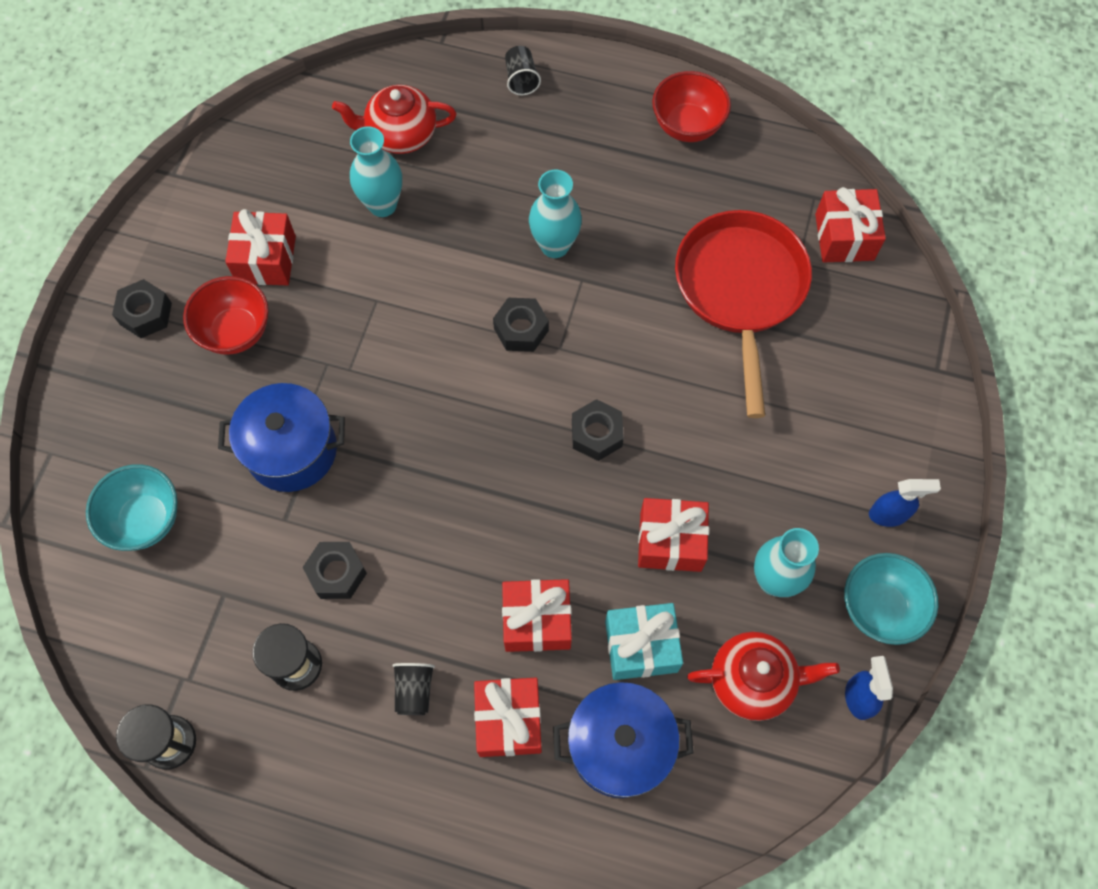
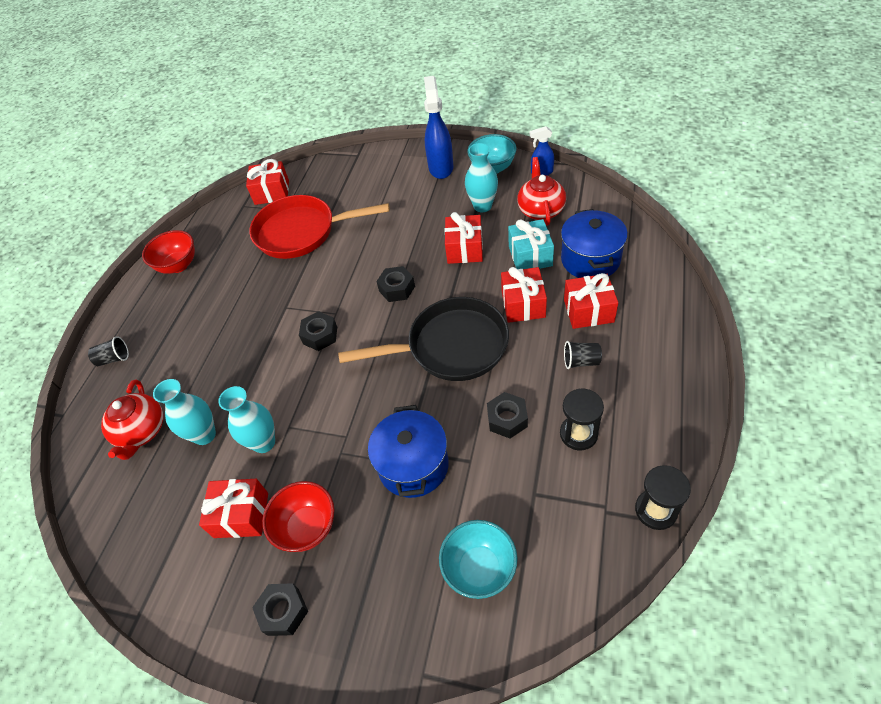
camera: 85 degrees left, 15 degrees down
(471, 507) = (451, 347): none -> black pan
(555, 246) = (257, 324): turquoise vase -> turquoise vase (264, 443)
(888, 514) = (441, 167): blue spray bottle -> blue spray bottle, size x1.78

